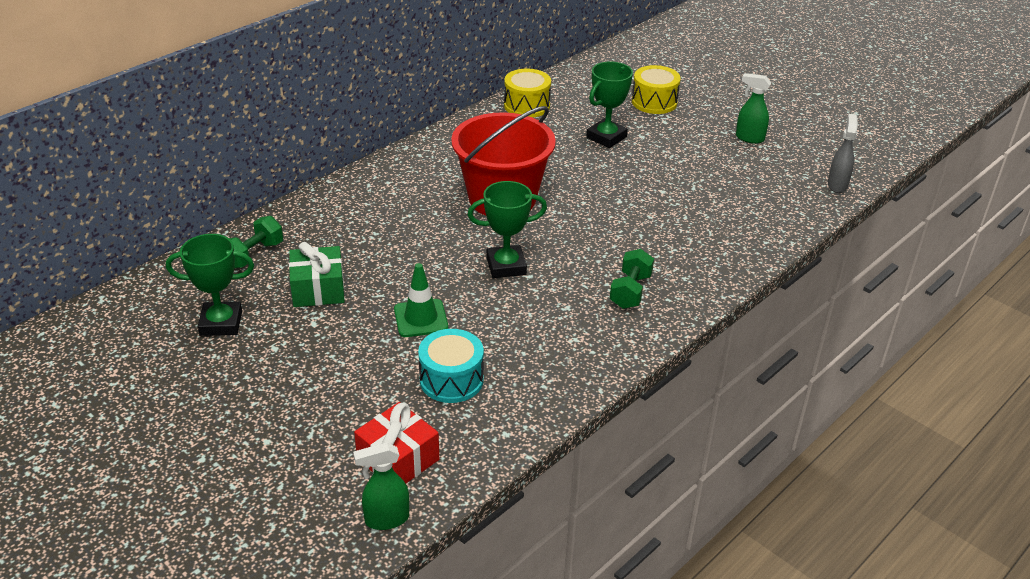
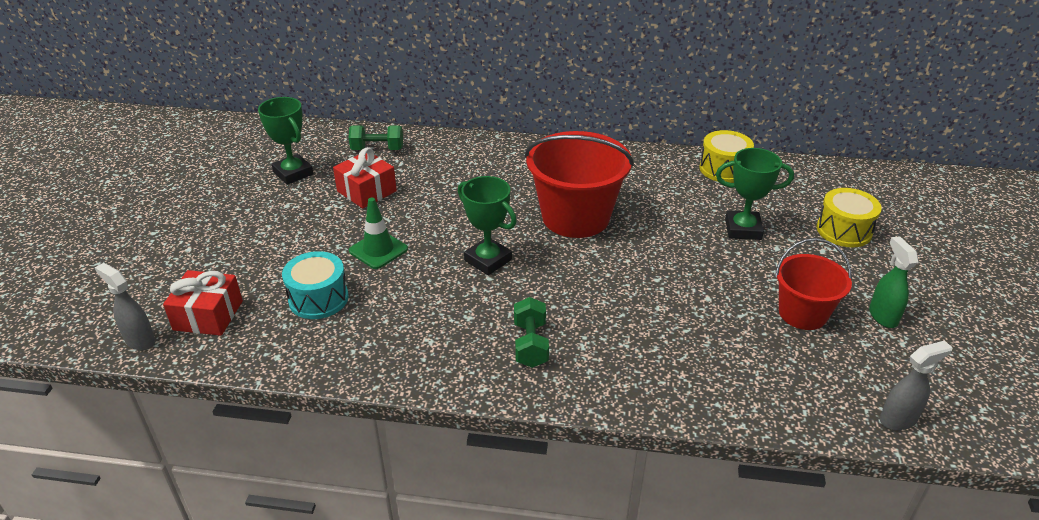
camera: 55 degrees right, 0 degrees up
(318, 289) = (367, 191): green gift -> red gift
(386, 519) = (139, 340): green spray bottle -> grey spray bottle
(630, 291) = (530, 344): green dumbbell -> green dumbbell turned 75 degrees counterclockwise
(717, 164) = (802, 313): none -> red bucket

